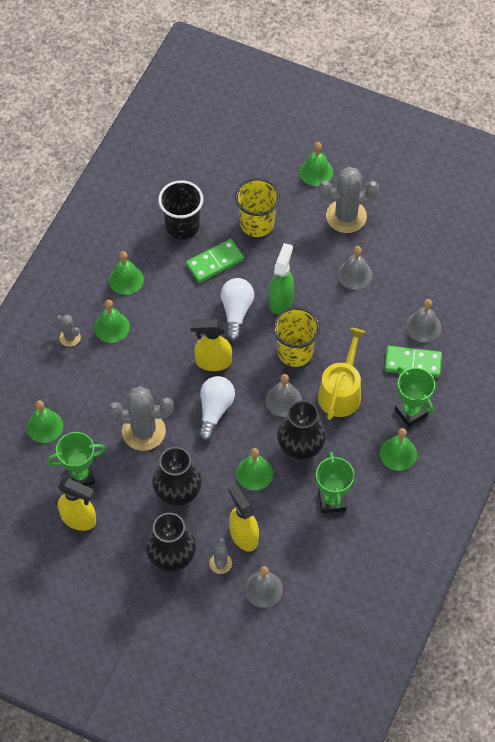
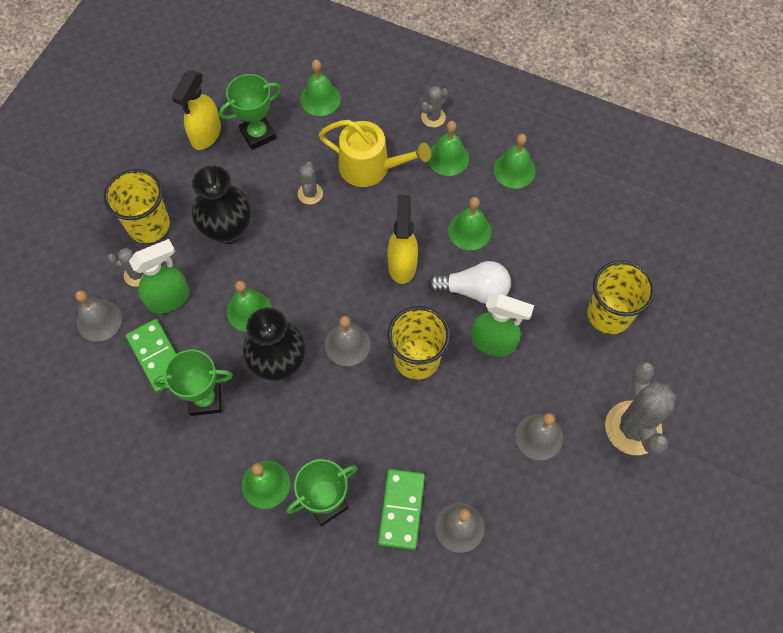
camera: 90 degrees right, 5 degrees up
(80, 476) = (258, 134): green trophy -> green trophy turned 75 degrees clockwise
(143, 431) = (310, 193): grey cactus -> grey cactus, size x0.50
(172, 558) = (148, 225): black vase -> yellow cup
(182, 226) = (596, 228): black cup -> none
(214, 410) = (335, 267): white light bulb -> none
(215, 262) = (545, 265): green domino -> green domino (157, 357)
(243, 535) = (169, 299): yellow spray bottle -> green spray bottle
(316, 172) = (702, 390): green bell -> green bell (469, 231)
(341, 391) = (359, 414): yellow watering can -> yellow watering can (370, 167)

